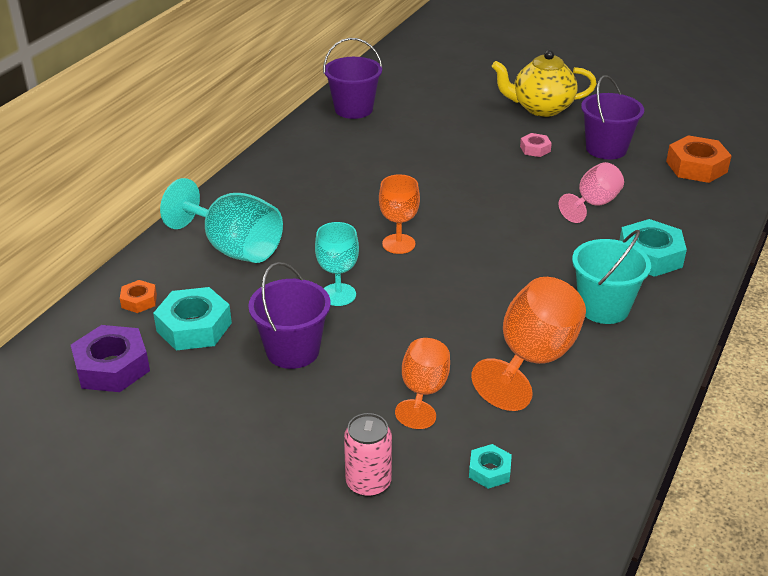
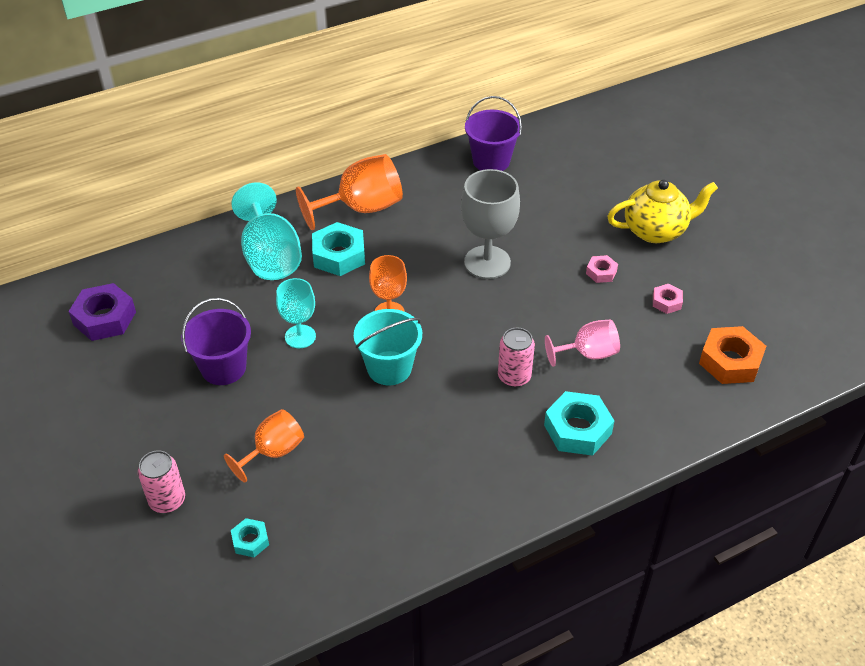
camera: 35 degrees right, 10 degrees up
(139, 301) = (168, 272): orange nut -> none
(194, 327) = (181, 313): turquoise nut -> turquoise nut (339, 255)
(437, 177) = (487, 262): none -> grey goblet
(532, 359) = (377, 470): orange goblet -> orange goblet (361, 208)
(541, 108) = (656, 230): yellow teapot -> yellow teapot turned 135 degrees clockwise
(558, 243) = (514, 377): none -> pink can
(603, 307) = (482, 456): turquoise bucket -> turquoise bucket (389, 368)
(606, 149) = (666, 302): purple bucket -> pink nut

